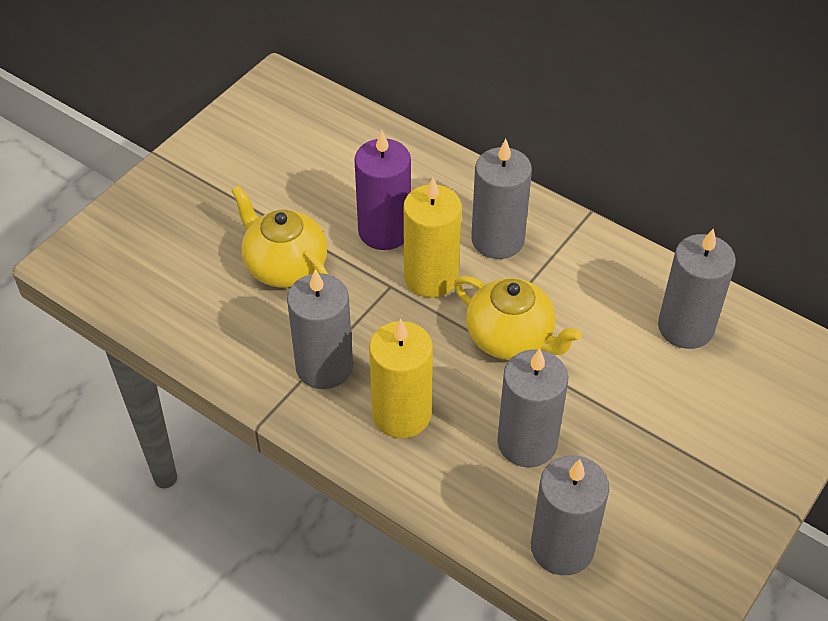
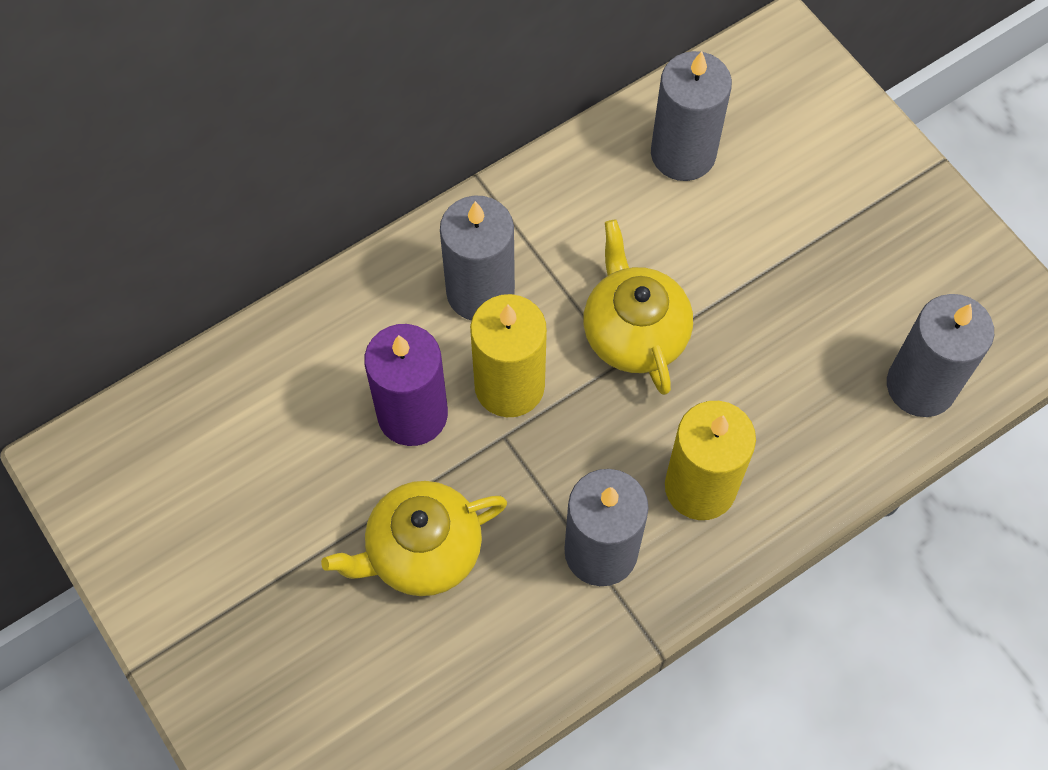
camera: 70 degrees left, 15 degrees up
(511, 338) = (634, 333): yellow teapot -> yellow teapot turned 75 degrees counterclockwise
(527, 442) = (781, 370): grey candle -> none

